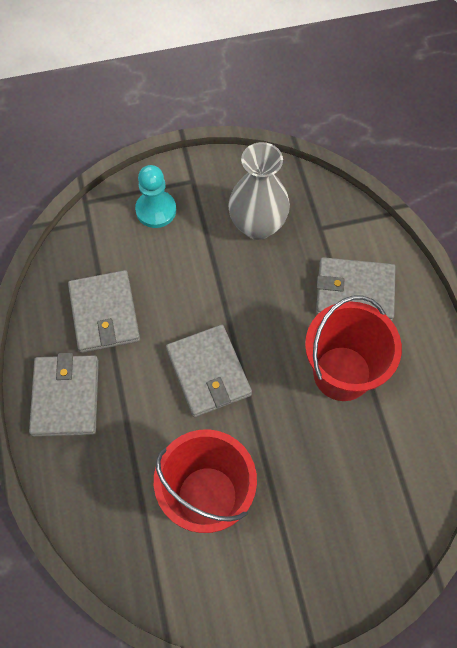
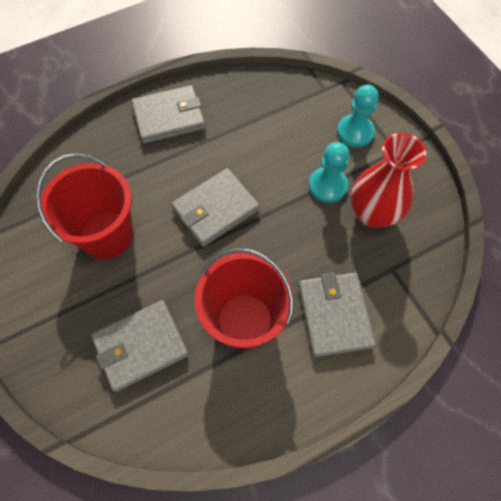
camera: 75 degrees right, 0 degrees up
(104, 314) = (246, 122): grey wallet -> grey wallet (140, 346)
(213, 255) = (327, 186): none -> turquoise pawn
(257, 225) = (372, 214): grey vase -> red vase

